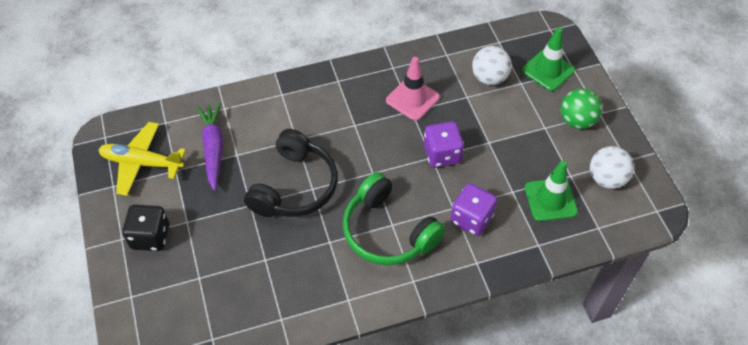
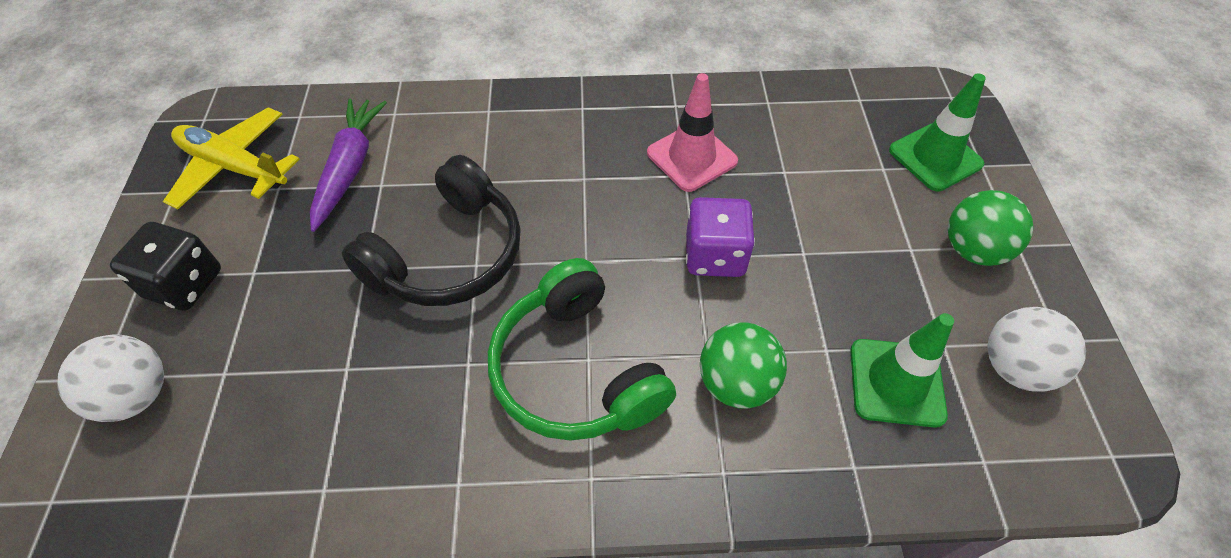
camera: 15 degrees right, 0 degrees up
(471, 218) = (736, 383): purple dice -> green ball
(489, 78) = (830, 150): white ball -> white ball (137, 395)

